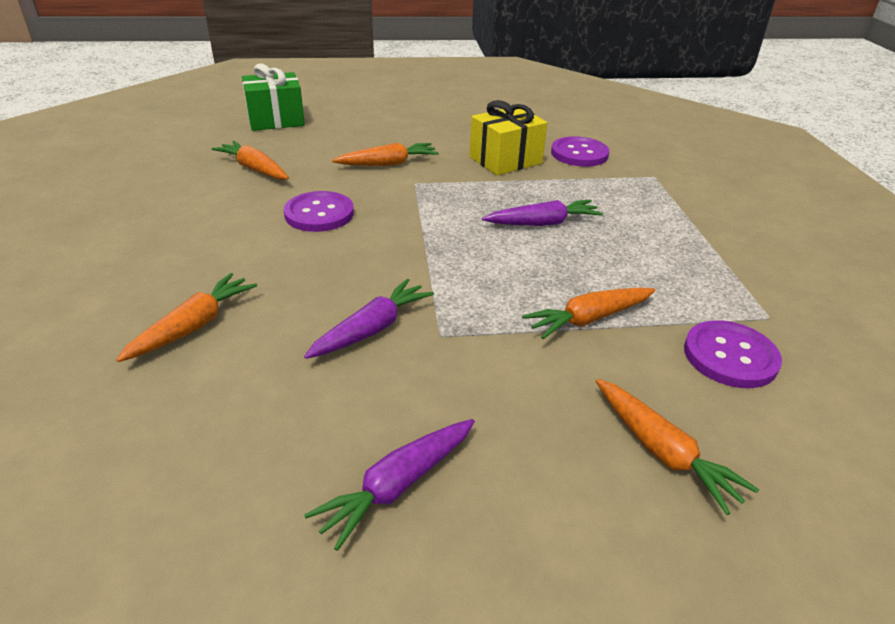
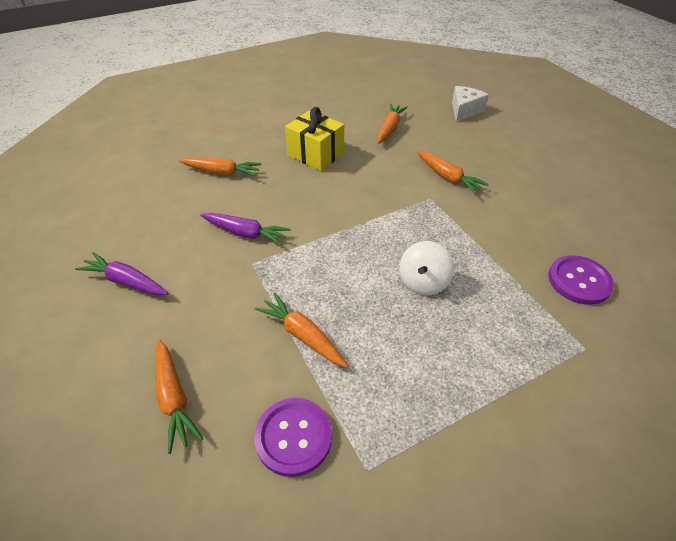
camera: 70 degrees right, 10 degrees up
(276, 120) = (464, 110): green gift -> white cheese
(319, 214) = (355, 172): purple button -> none
(505, 160) = (515, 235): yellow gift -> yellow gift (315, 154)
(543, 223) = (423, 282): purple carrot -> white spinning top
(662, 451) = (174, 398): orange carrot -> orange carrot turned 60 degrees counterclockwise

